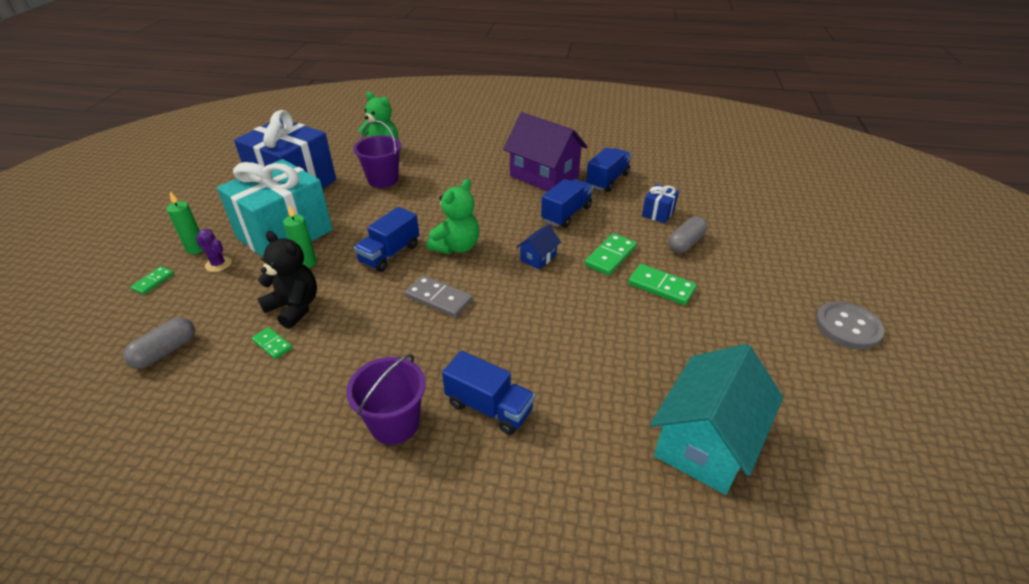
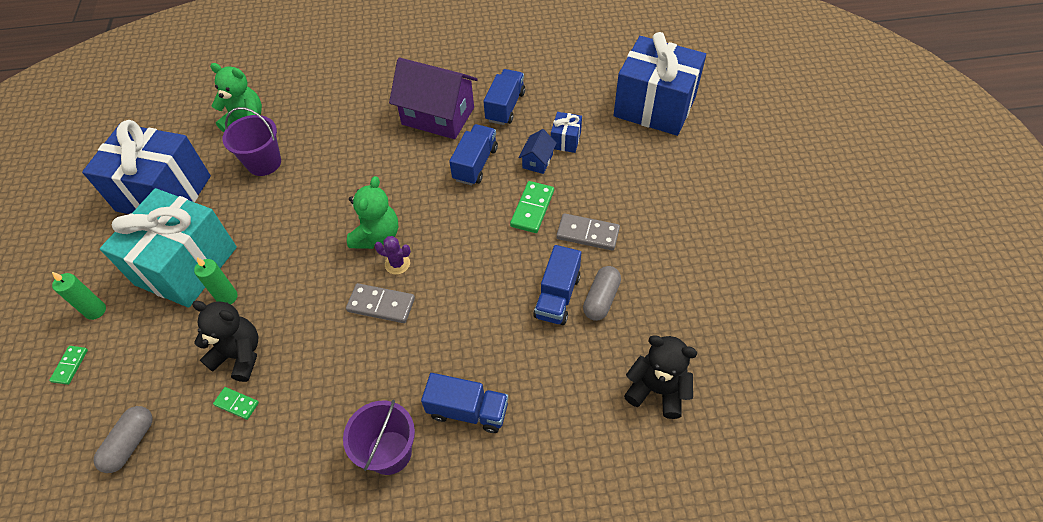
camera: 15 degrees left, 15 degrees up
(218, 264) = (131, 324): purple cactus -> purple cactus (397, 264)
(390, 254) = (311, 262): blue truck -> blue truck (557, 296)
(538, 258) = (463, 228): blue house -> blue house (537, 161)
(661, 287) = (587, 234): green domino -> grey domino
(685, 243) = (599, 174): grey capsule -> grey capsule (601, 299)
(705, 442) = (657, 390): turquoise house -> black teddy bear
(753, 205) = (654, 107): none -> blue gift
(847, 327) = (755, 236): grey button -> none

